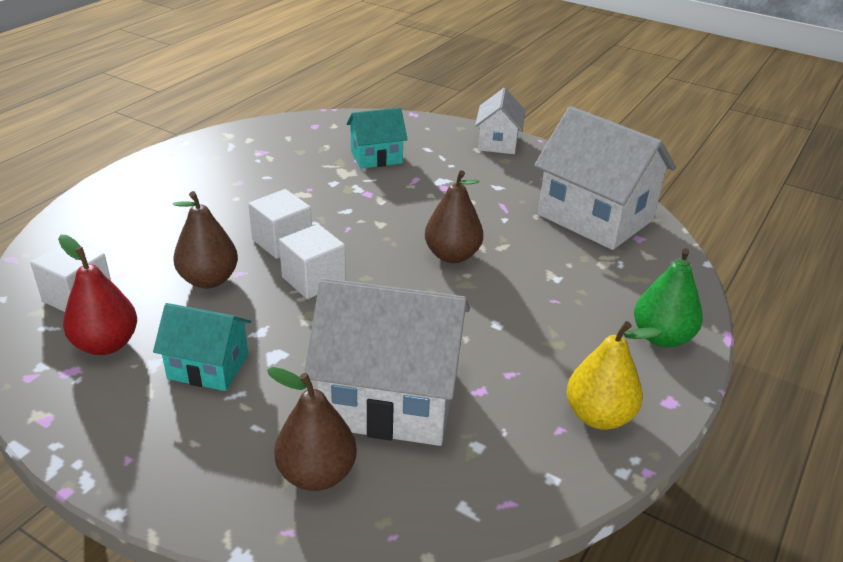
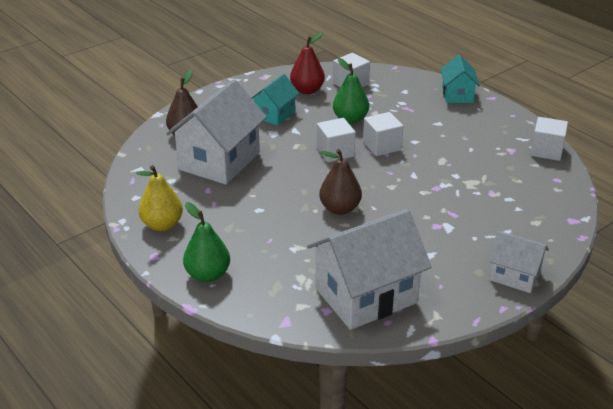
camera: 110 degrees right, 0 degrees up
(209, 280) = (350, 119): brown pear -> green pear
(255, 132) = (546, 151): none -> white cube
(376, 157) = (494, 201): turquoise house -> turquoise house (457, 95)

